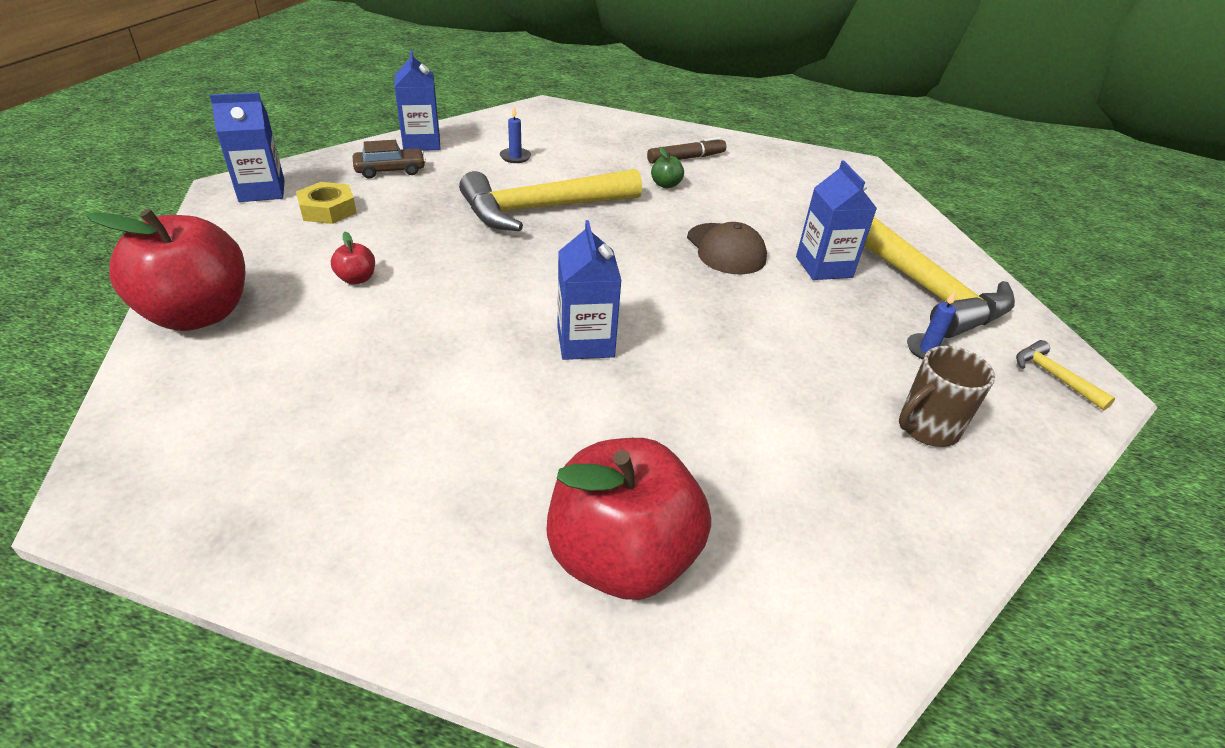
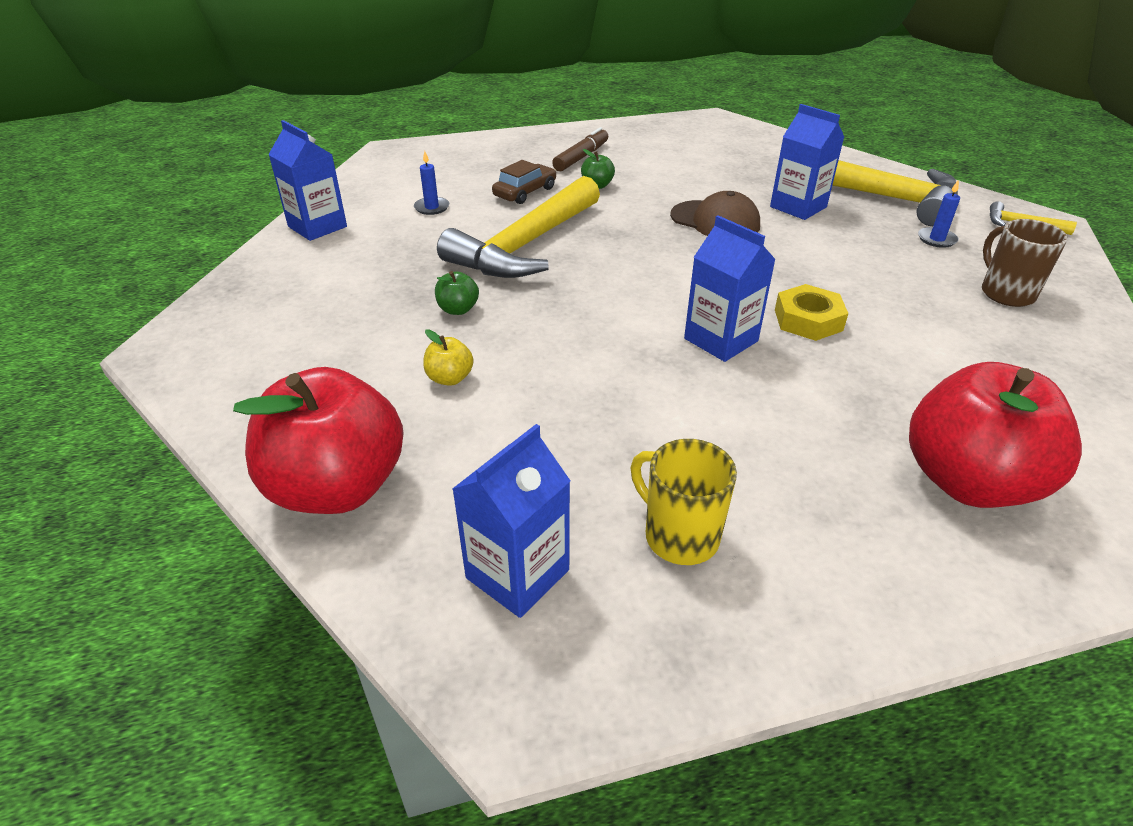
camera: 30 degrees left, 0 degrees up
(262, 191) = (211, 338): blue carton -> blue carton (517, 574)
(328, 210) = (317, 327): yellow nut -> yellow nut (808, 320)
(341, 461) = (679, 536): none -> yellow mug
(356, 279) = (450, 378): red apple -> yellow apple
(390, 170) = (325, 264): brown car -> brown car (525, 192)
(429, 235) = (458, 309): none -> green apple
(926, 428) = (1006, 293): brown mug -> brown mug turned 135 degrees clockwise

